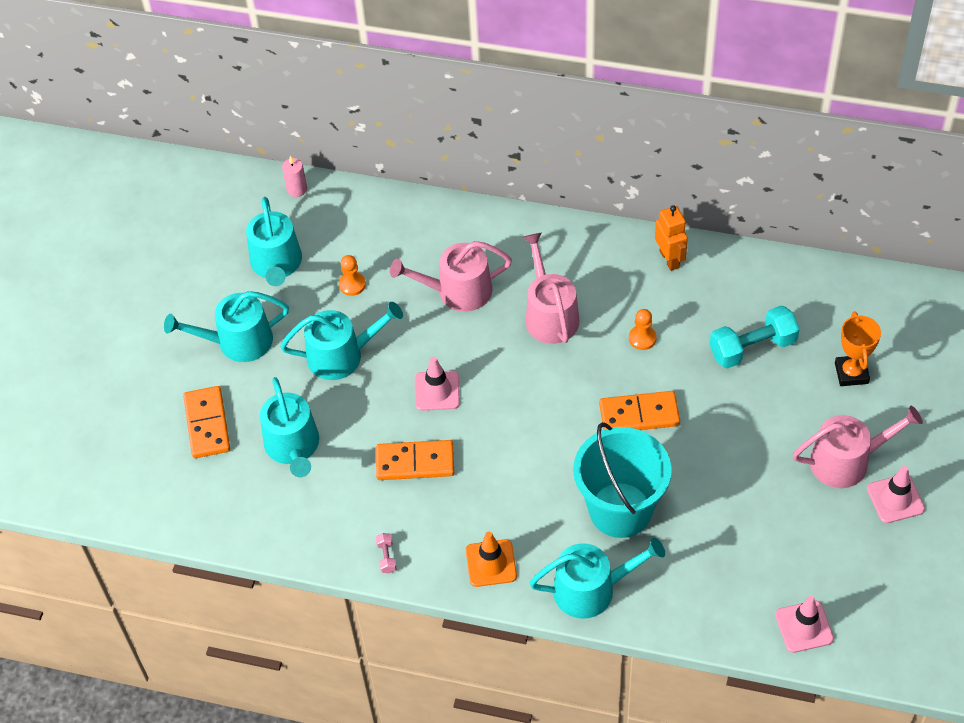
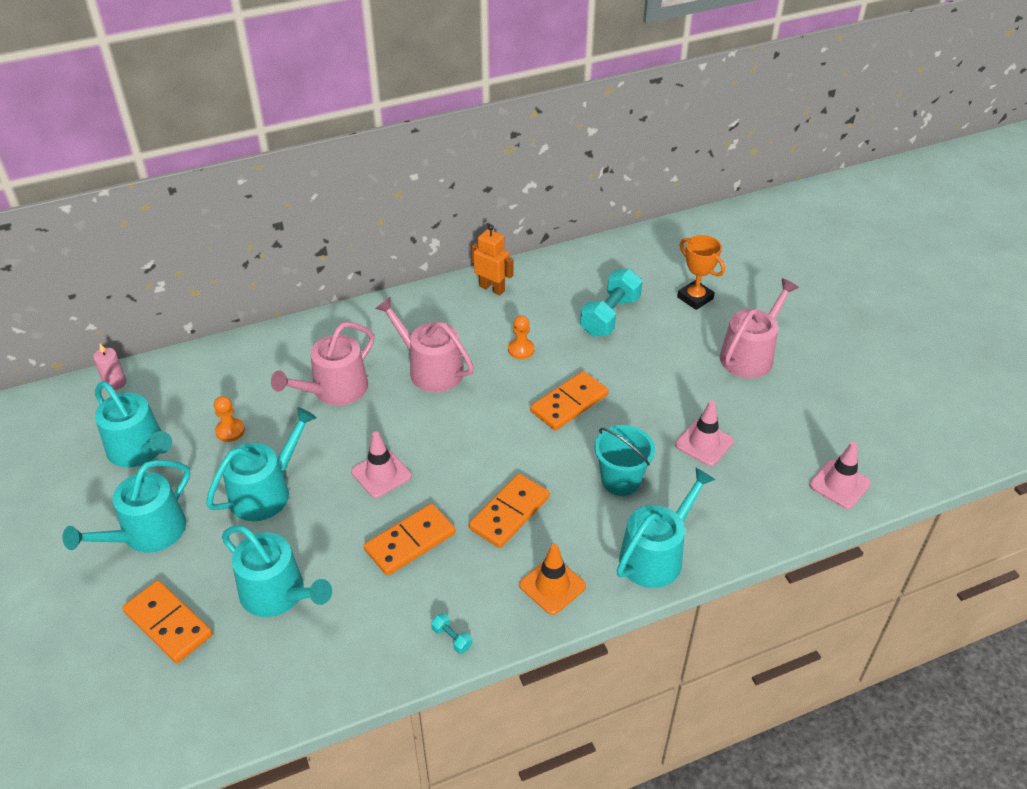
camera: 40 degrees left, 10 degrees down
(386, 557) = (452, 638): pink dumbbell -> turquoise dumbbell
(508, 484) = (509, 513): none -> orange domino
(620, 510) = (620, 480): turquoise bucket -> turquoise bucket, size x0.61
(895, 499) = (808, 361): pink traffic cone -> pink traffic cone (704, 443)

